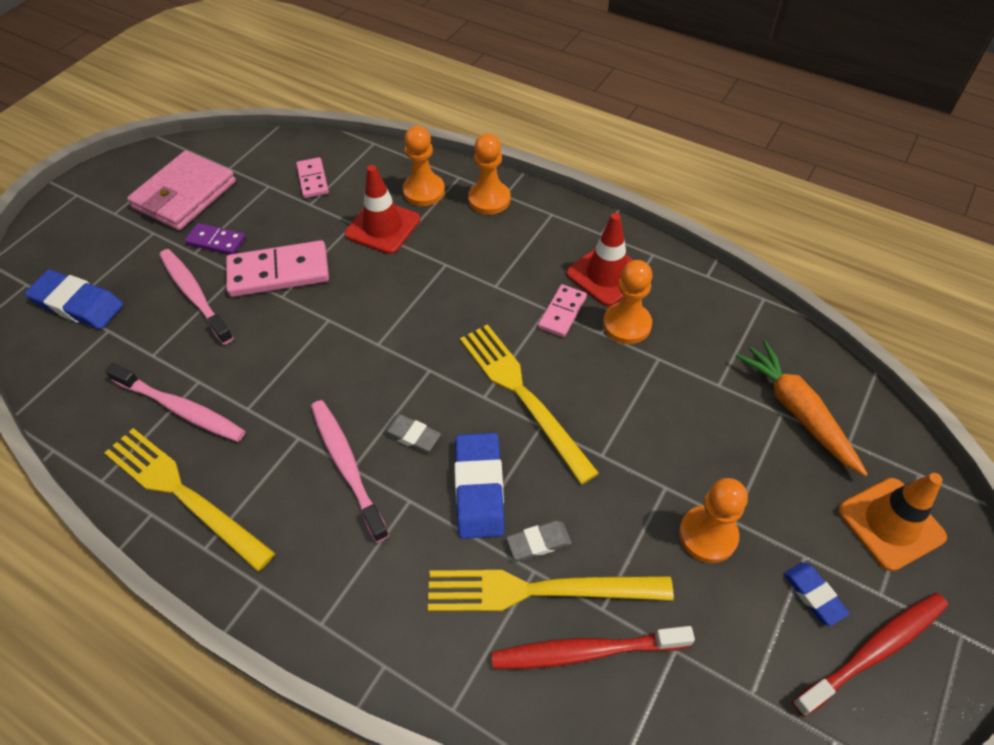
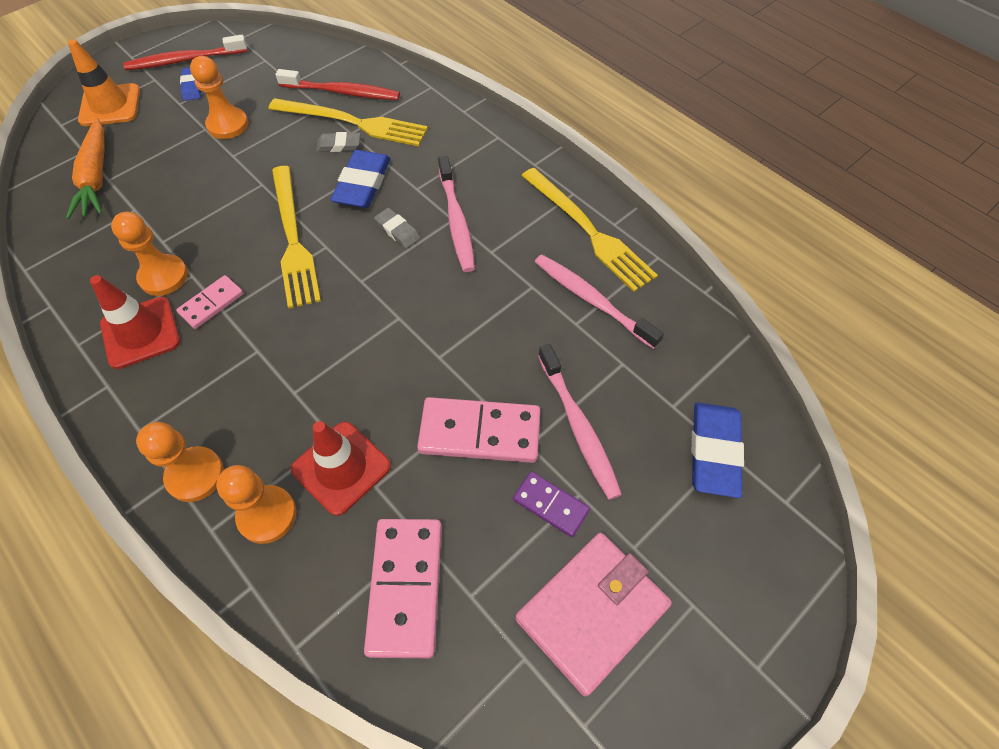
camera: 165 degrees left, 5 degrees up
(78, 304) = (714, 451): blue eraser -> blue eraser turned 60 degrees clockwise
(312, 180) = (406, 587): pink domino -> pink domino, size x1.76

